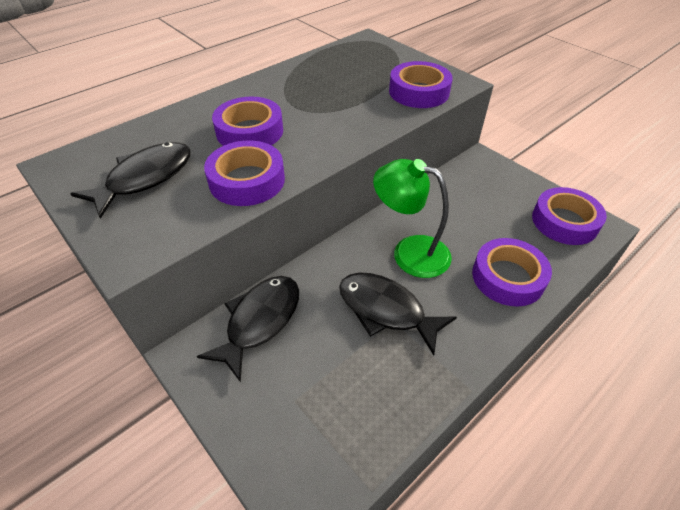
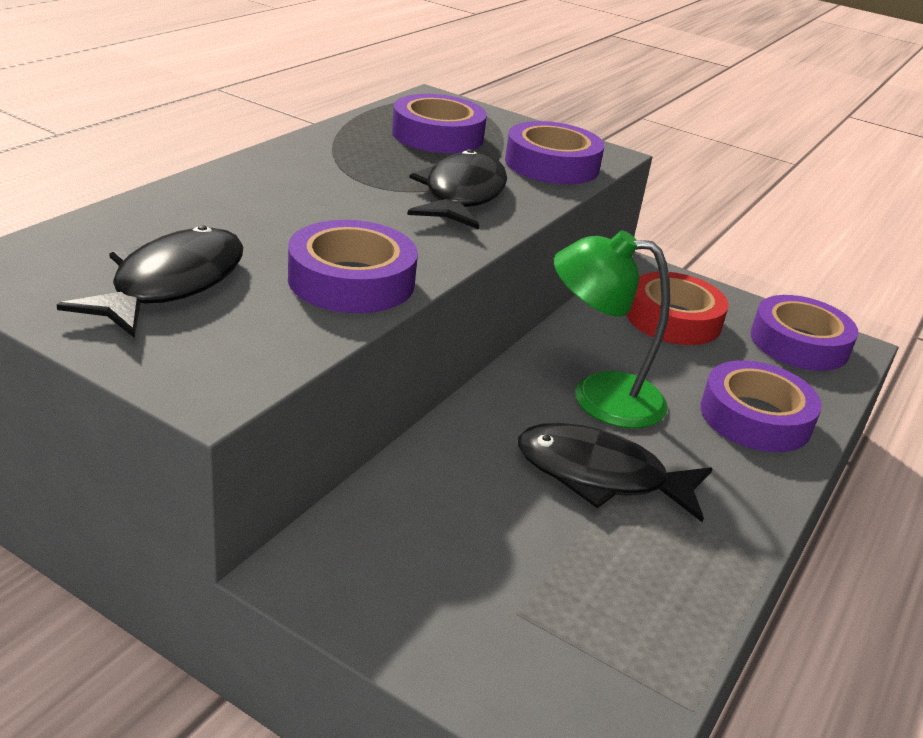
camera: 20 degrees left, 15 degrees down
(249, 131) = (315, 217): purple tape -> purple tape (437, 135)
(260, 321) = (404, 511): black fish -> black fish (461, 195)
(483, 197) = (673, 319): none -> red tape

